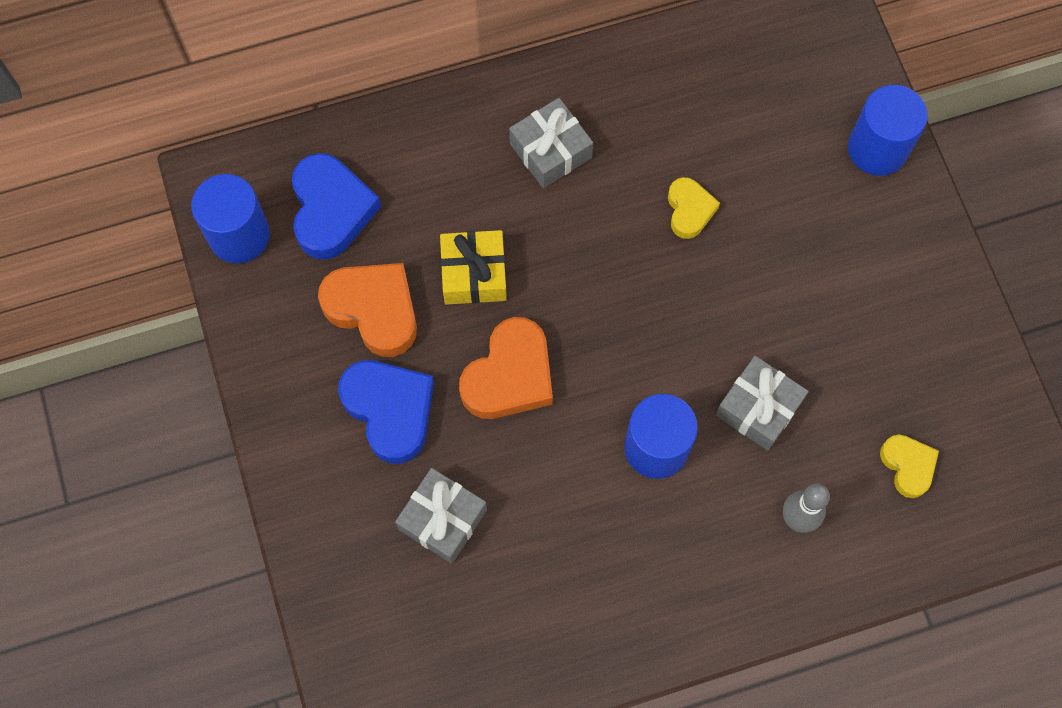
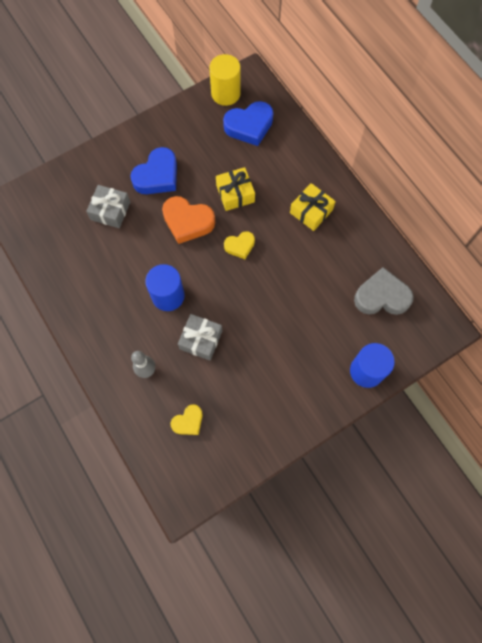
camera: 75 degrees right, 0 degrees up
(239, 235) = (225, 93): blue cylinder -> yellow cylinder
(374, 310) = (205, 156): orange heart -> none
(550, 150) = (311, 211): grey gift -> yellow gift
(689, 210) = (299, 283): yellow heart -> yellow heart (240, 246)
(748, 84) = (381, 296): none -> grey heart

